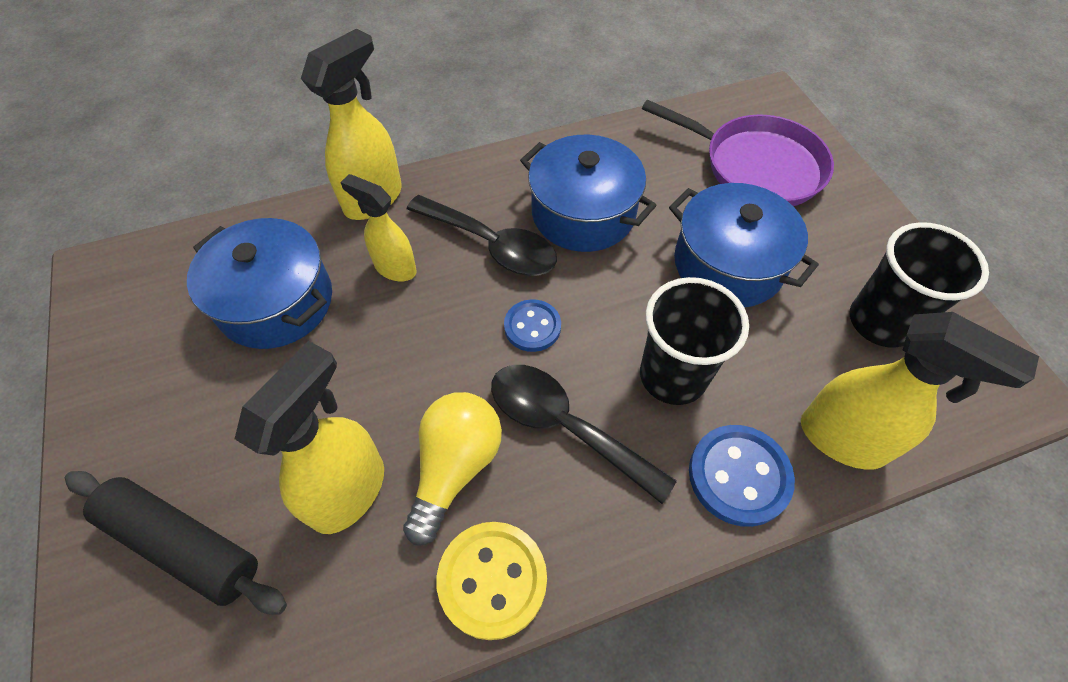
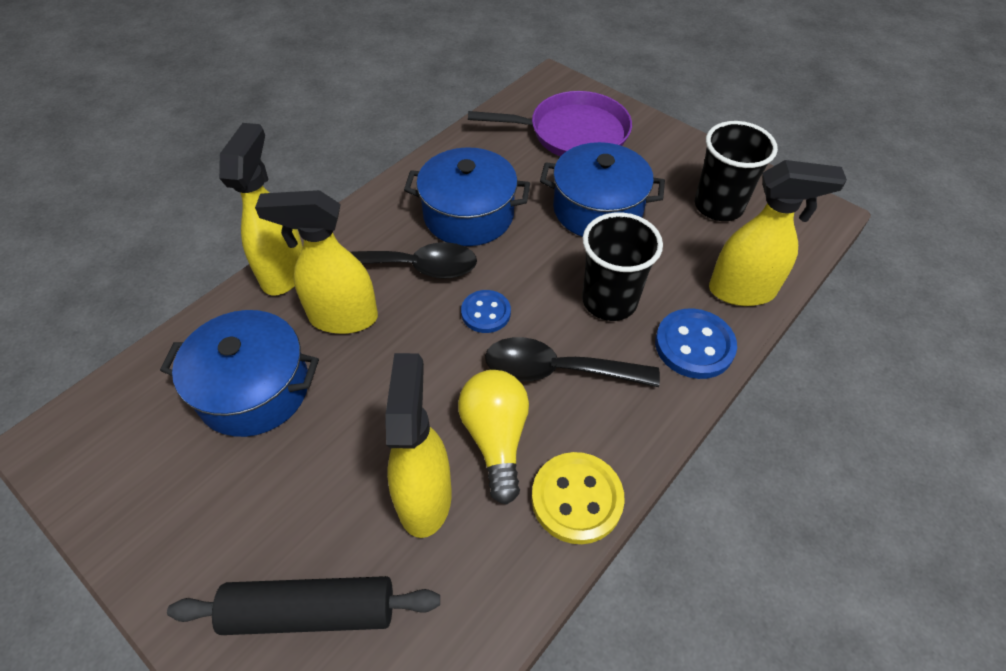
camera: 30 degrees left, 5 degrees down
(394, 268) = (342, 317): yellow spray bottle -> yellow spray bottle, size x1.55

